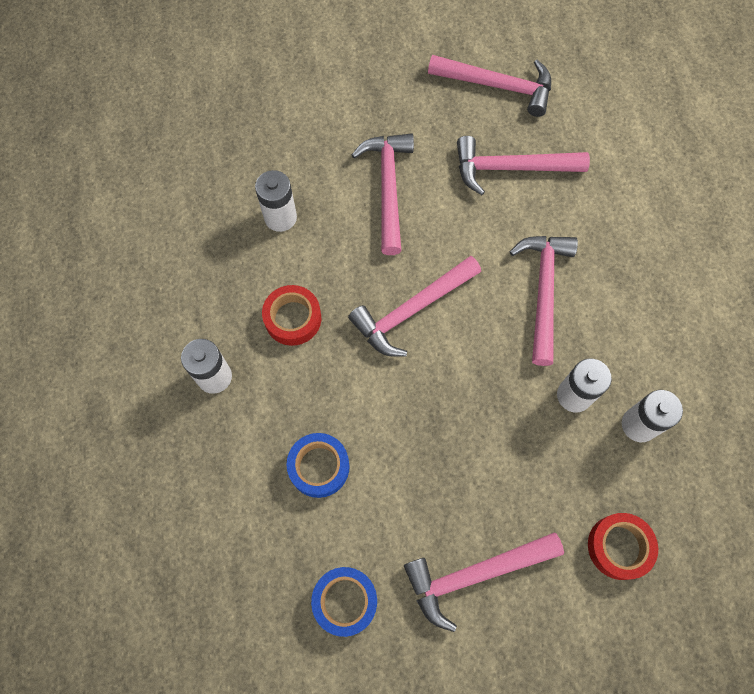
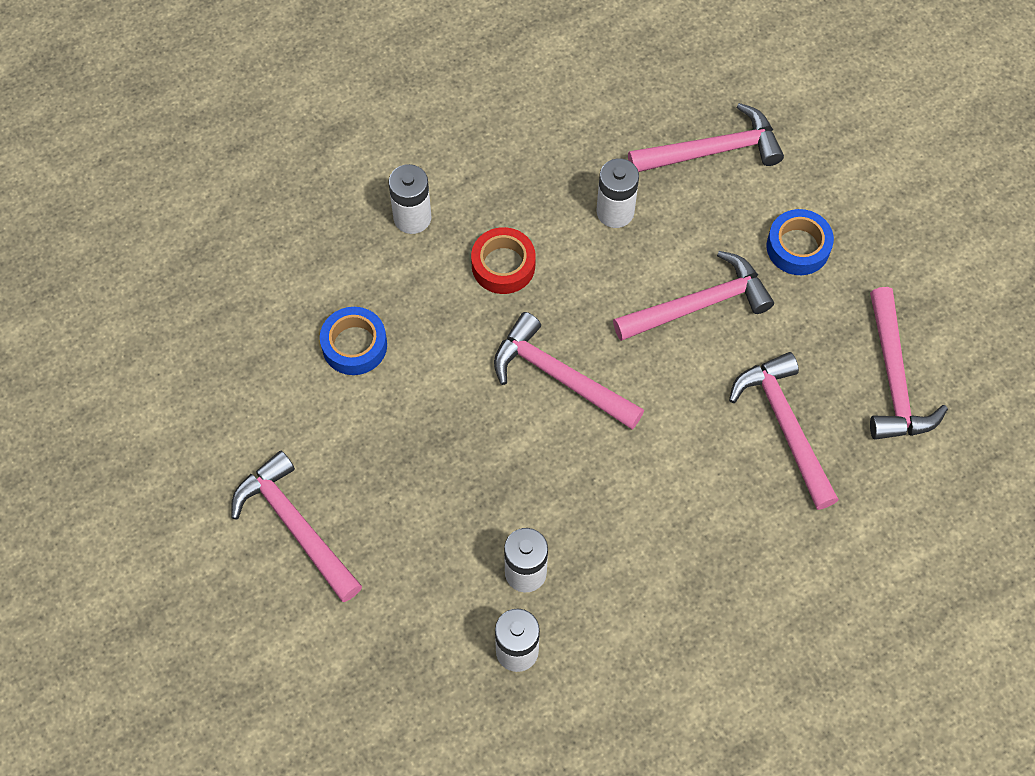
camera: 70 degrees right, 5 degrees down
(345, 601) = (231, 414): blue tape -> blue tape (798, 247)
(543, 291) = (639, 506): pink hammer -> pink hammer (712, 150)
(619, 547) = (371, 662): red tape -> none

